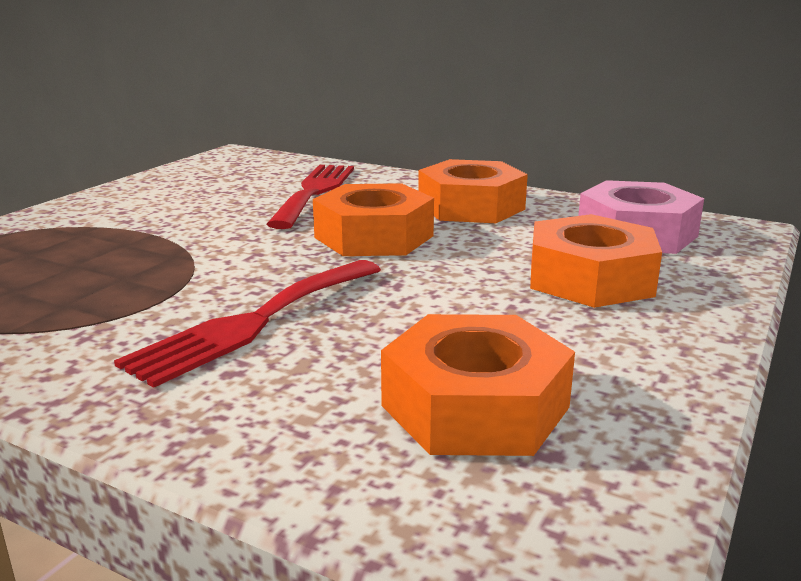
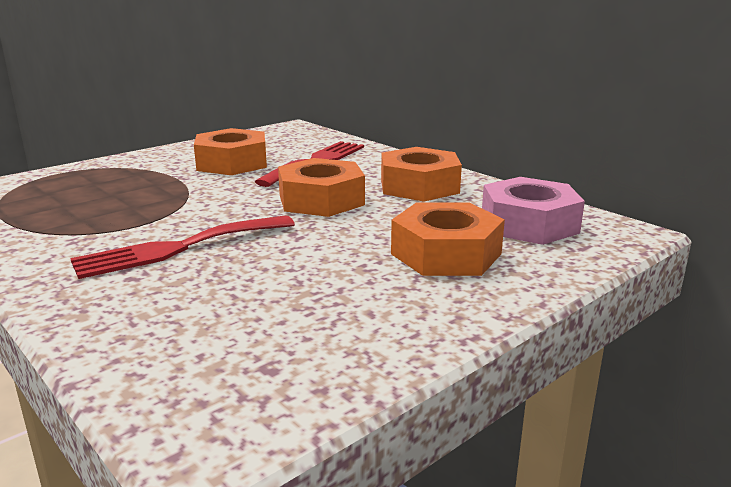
camera: 20 degrees right, 0 degrees up
(475, 406) = (255, 328): orange nut -> orange nut (232, 163)

